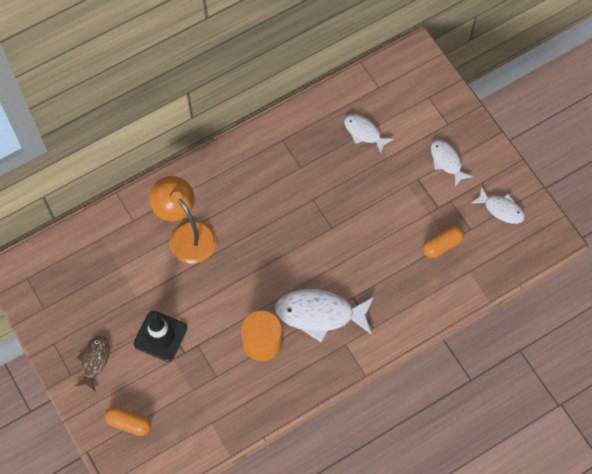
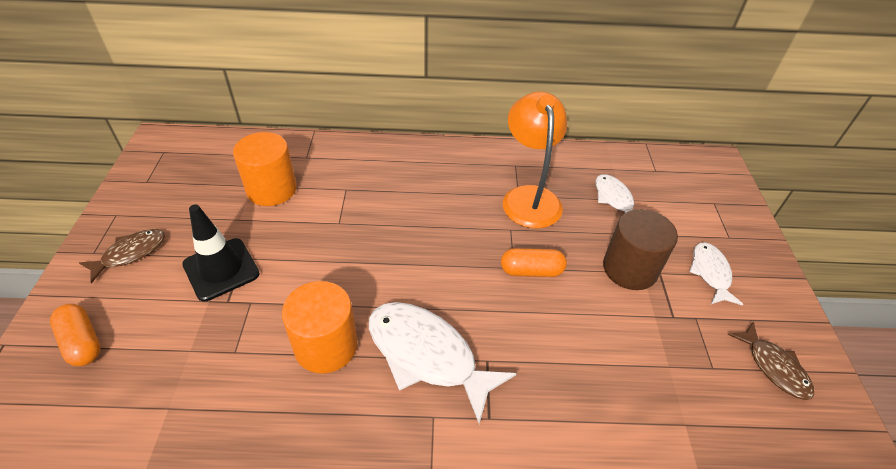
camera: 30 degrees right, 20 degrees down
(135, 262) = (271, 189): none -> orange cylinder
(186, 234) = (346, 192): orange lamp -> orange lamp (529, 197)
(399, 187) = (630, 269): none -> brown cylinder
(442, 245) = (657, 365): orange capsule -> orange capsule (531, 271)
(501, 209) = (774, 367): white fish -> brown fish

